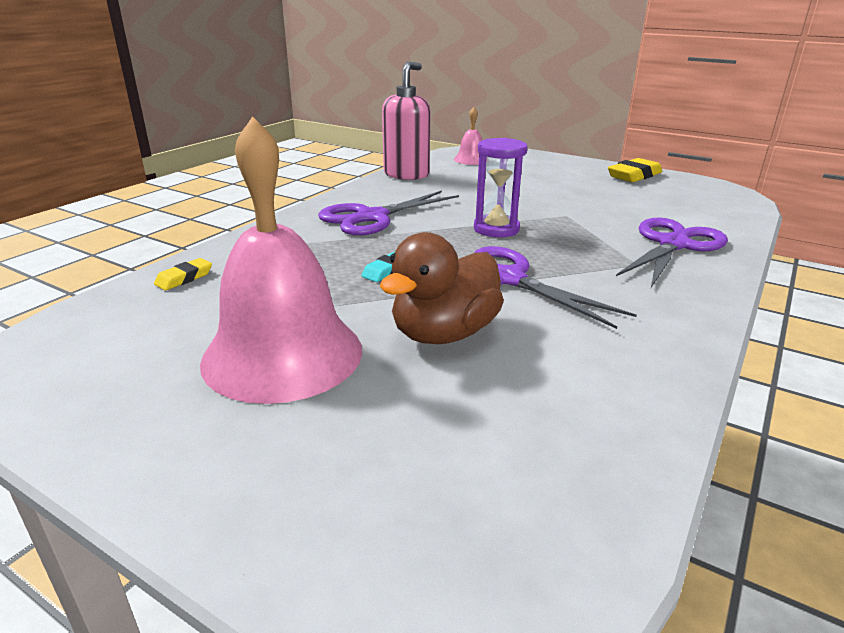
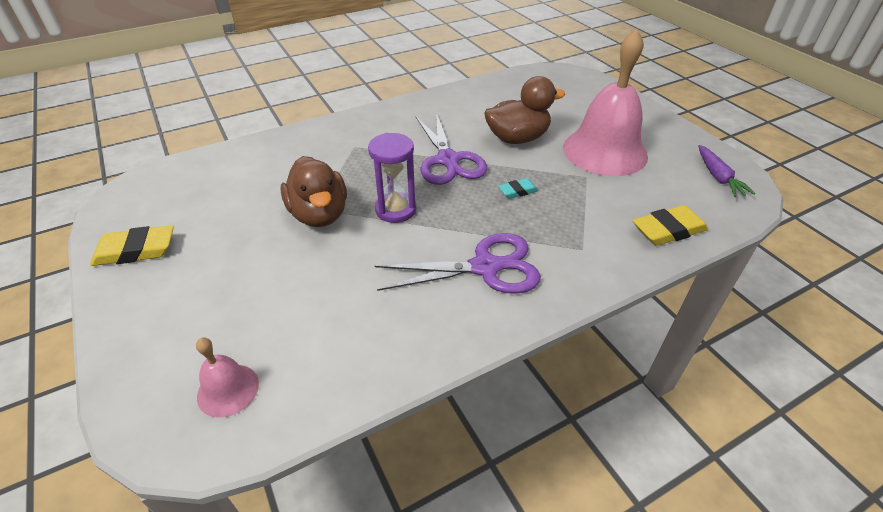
camera: 150 degrees left, 15 degrees up
(70, 364) = (718, 177): none -> purple carrot
(184, 278) = (668, 230): yellow eraser -> yellow eraser, size x1.76
(406, 174) = (368, 368): pink soap dispenser -> none
(555, 213) = (319, 214): none -> brown duck
(673, 244) = (303, 152): purple scissors -> none

